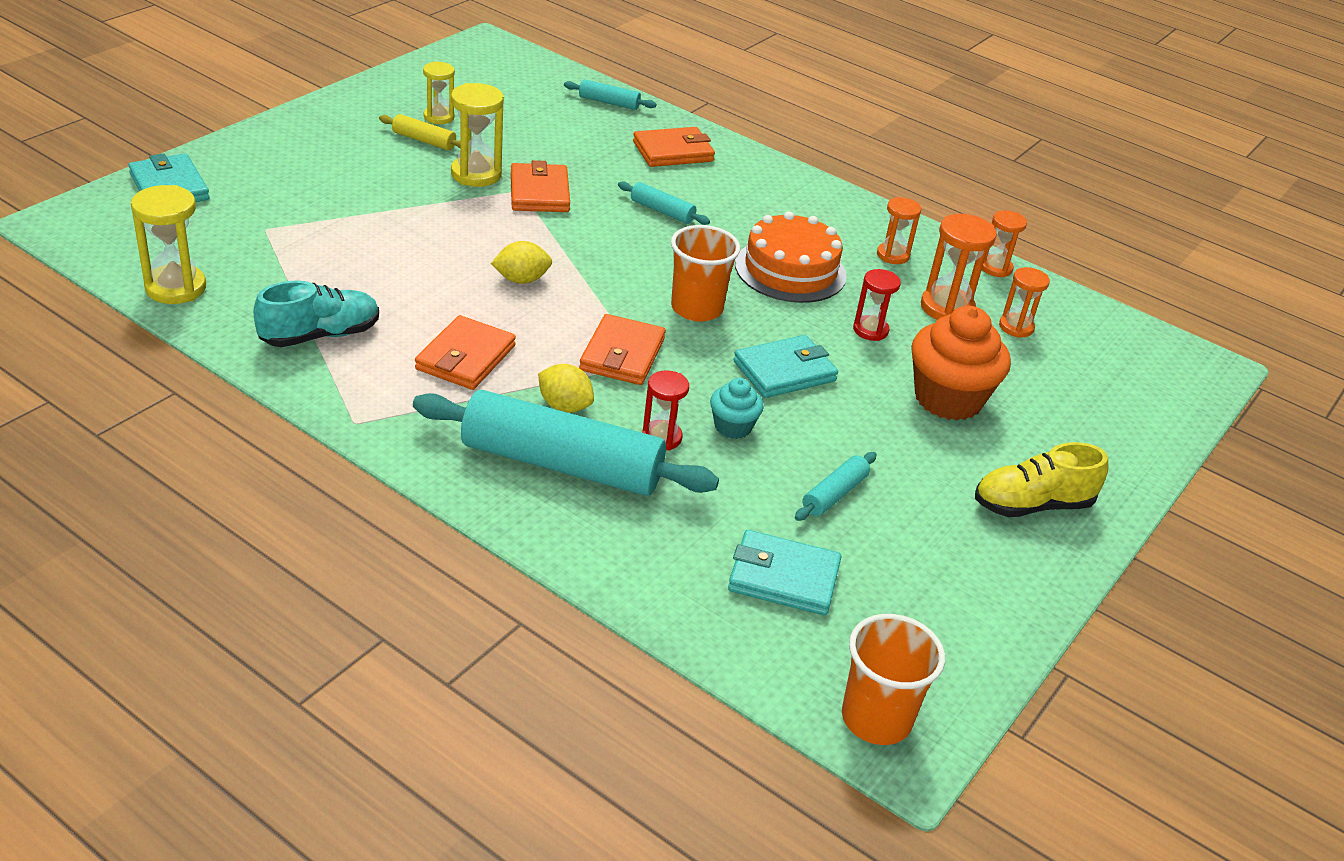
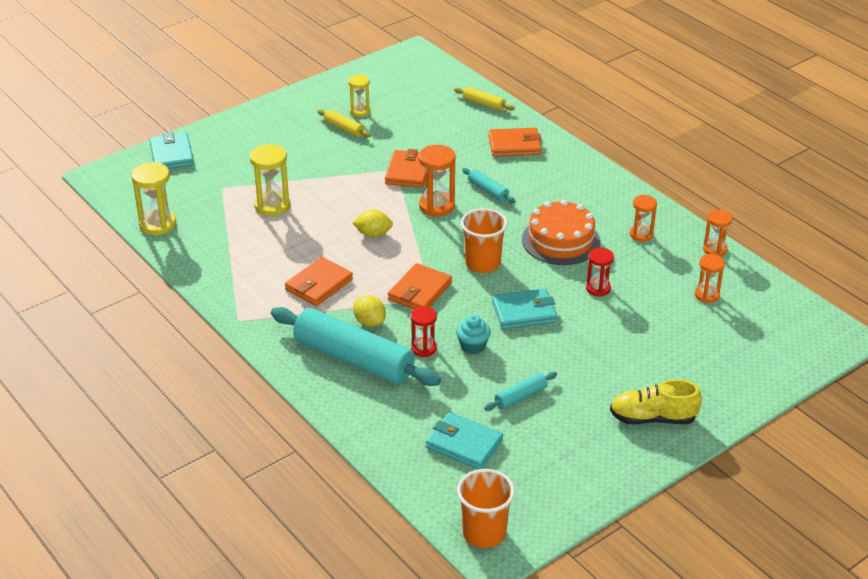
camera: 20 degrees right, 0 degrees up
(320, 335) = (234, 262): turquoise shoe -> none
(476, 174) = (370, 156): yellow hourglass -> yellow hourglass (272, 206)
(609, 102) = (483, 104): turquoise rolling pin -> yellow rolling pin
(947, 308) = (662, 277): orange hourglass -> orange hourglass (436, 206)
(948, 399) = (630, 341): orange cupcake -> none

